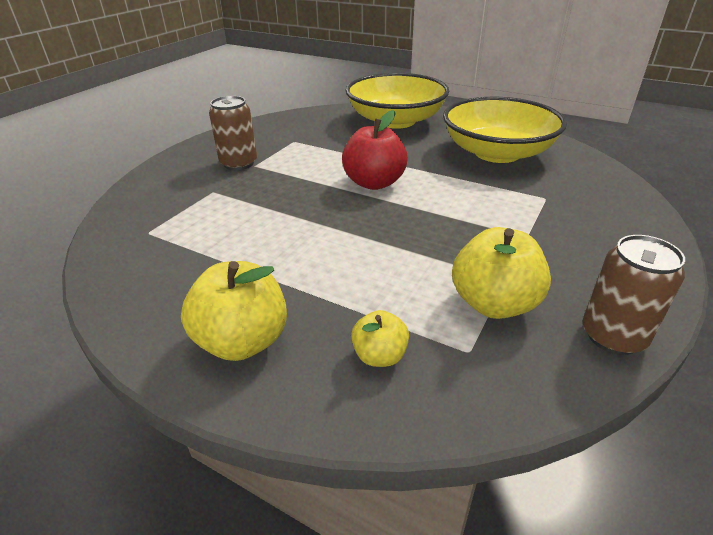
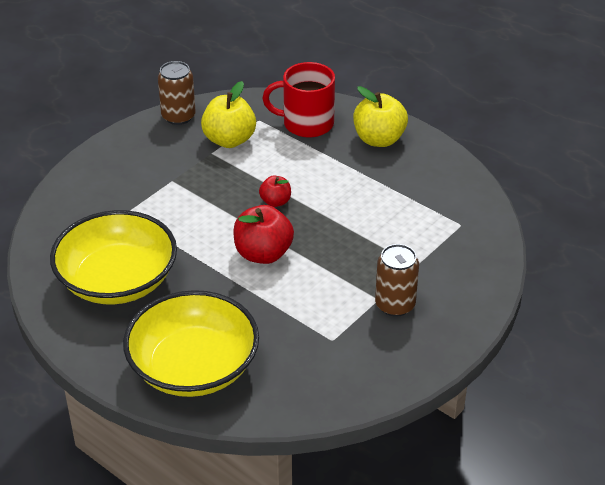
camera: 170 degrees left, 5 degrees up
(379, 356) = (306, 123): yellow apple -> red mug
(381, 229) = (275, 202): none -> red apple

